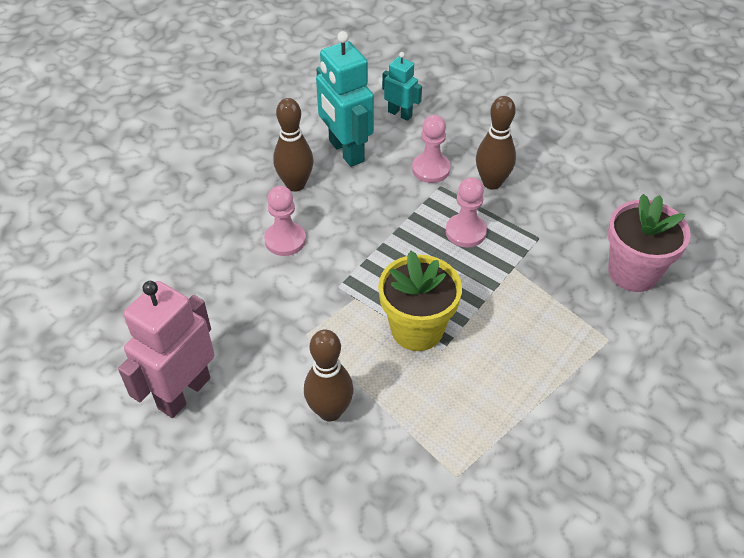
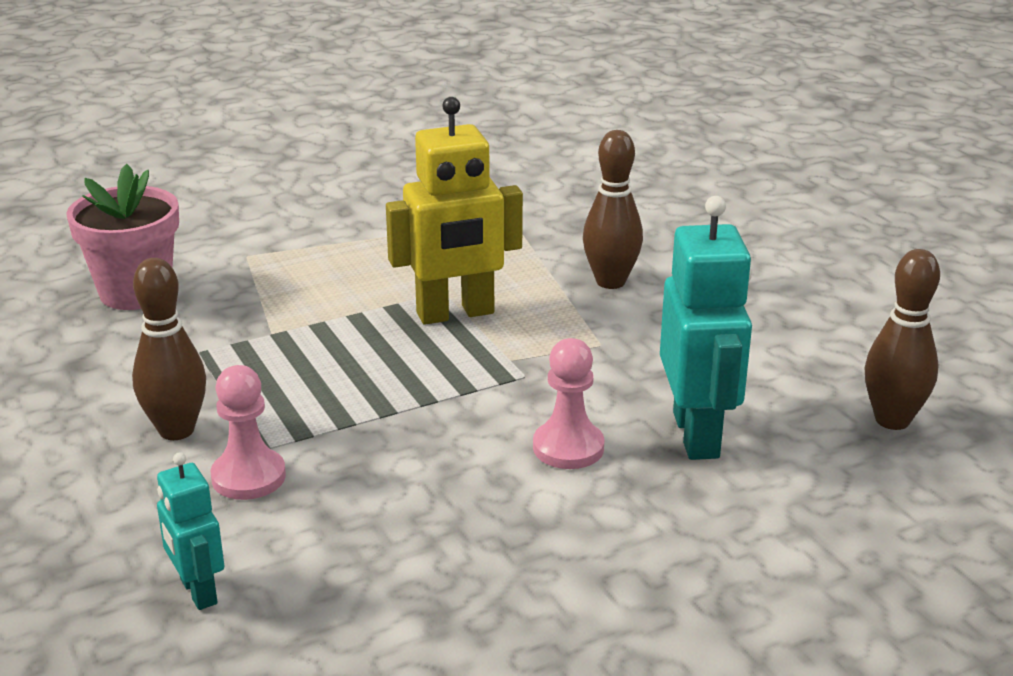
camera: 155 degrees left, 20 degrees down
(184, 393) = (783, 334): pink robot -> none
(295, 184) = (500, 523): brown bowling pin -> brown bowling pin (892, 420)
(346, 151) = (366, 552): turquoise robot -> turquoise robot (697, 435)
(417, 329) = (455, 314): yellow flower pot -> yellow robot
(465, 232) = (290, 384): pink pawn -> none

